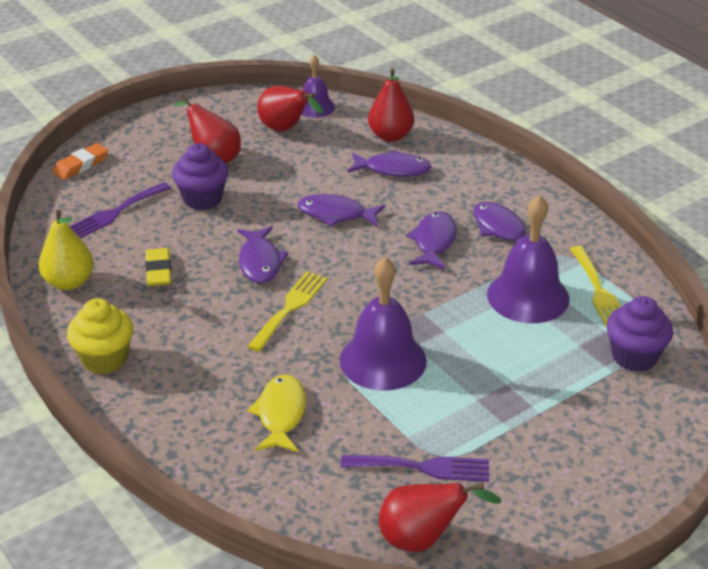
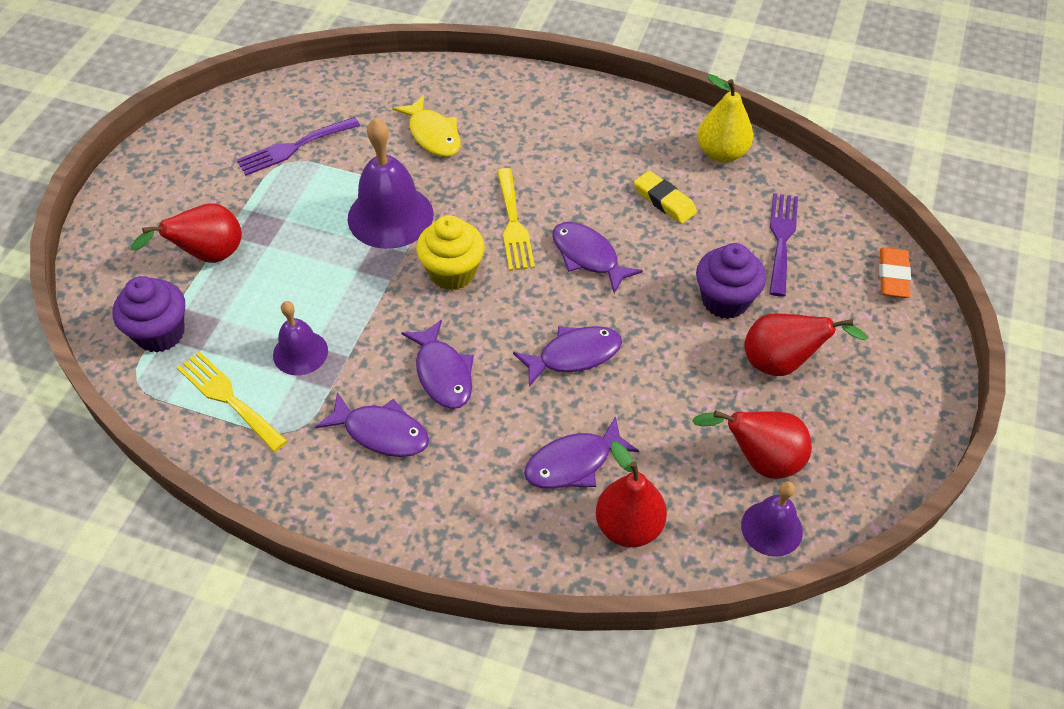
camera: 145 degrees right, 15 degrees up
(105, 359) = (609, 110): yellow cupcake -> yellow cupcake (452, 273)
(422, 539) = (261, 103): red pear -> red pear (208, 256)
(528, 296) = (300, 352): purple bell -> purple bell, size x0.58

